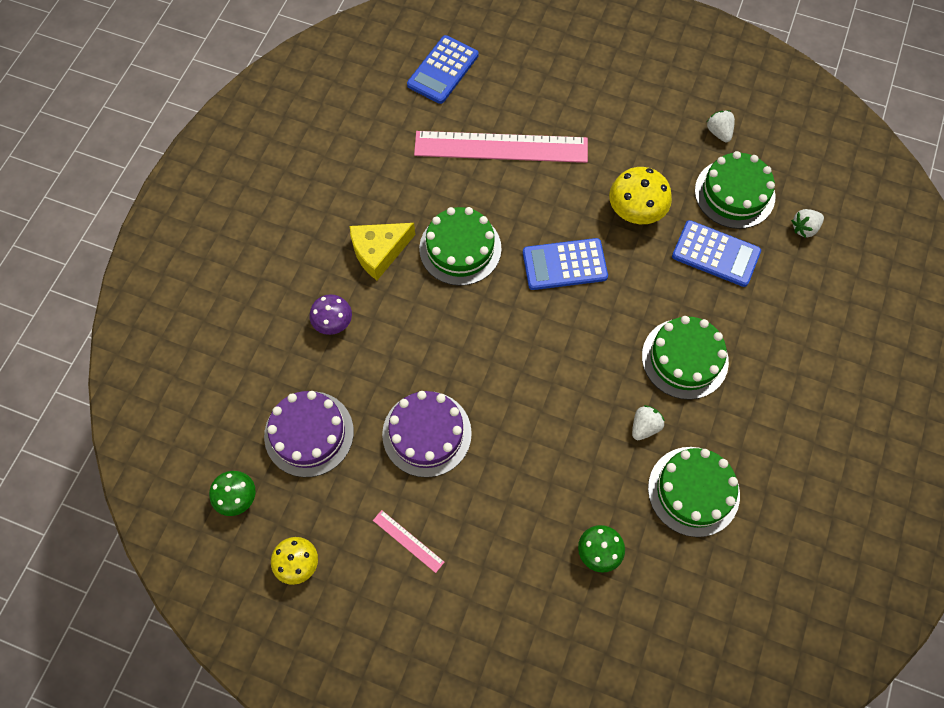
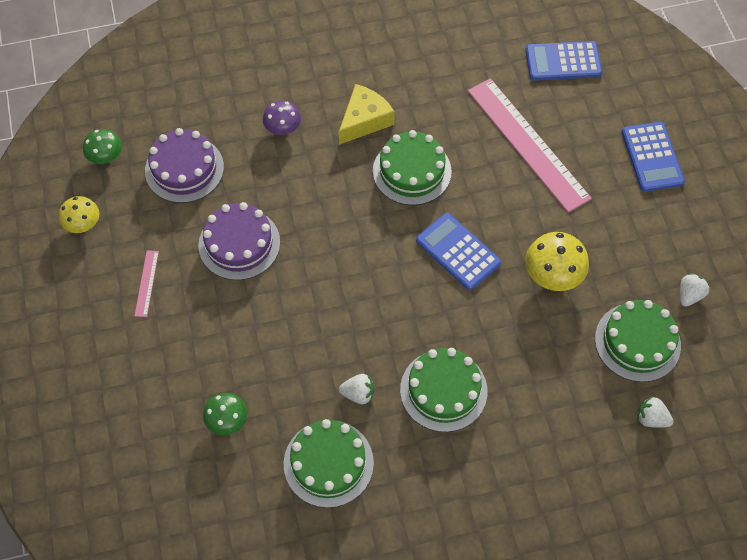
camera: 55 degrees right, 5 degrees down
(379, 251) = (364, 120): yellow cheese -> yellow cheese turned 105 degrees clockwise
(715, 254) = (563, 360): blue calculator -> blue calculator (651, 157)

